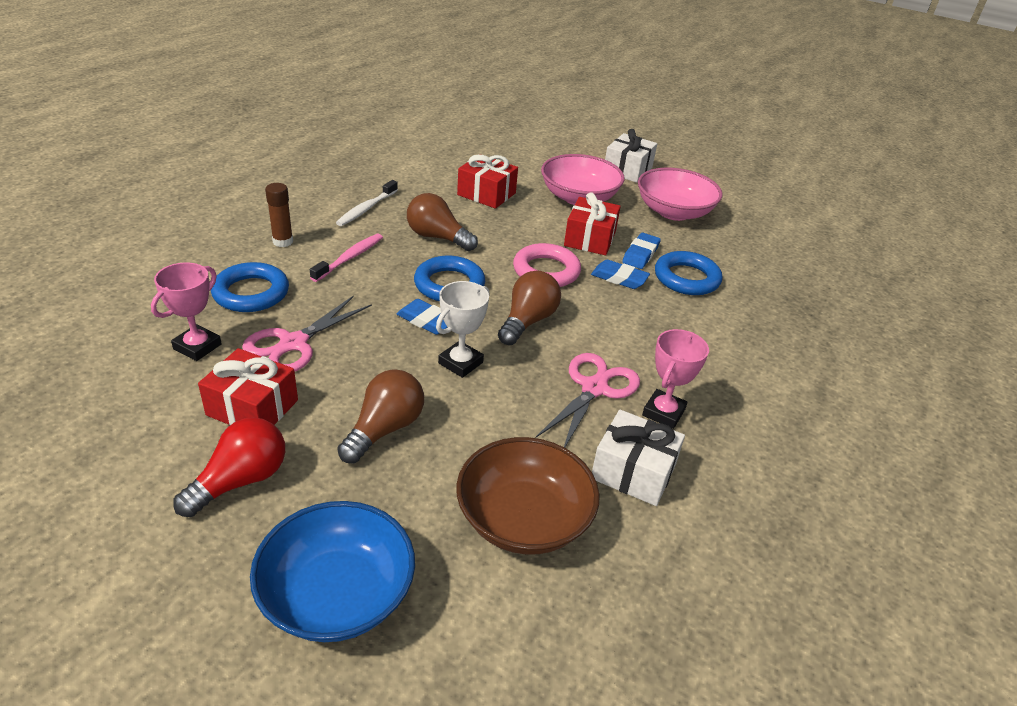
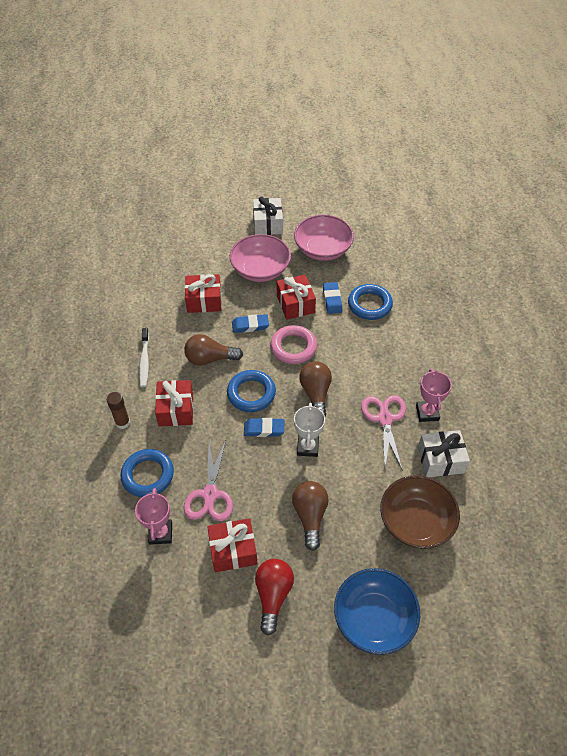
camera: 30 degrees left, 15 degrees up
(349, 258) = (176, 409): pink toothbrush -> red gift
(619, 278) = (336, 327): blue eraser -> blue eraser (250, 325)

